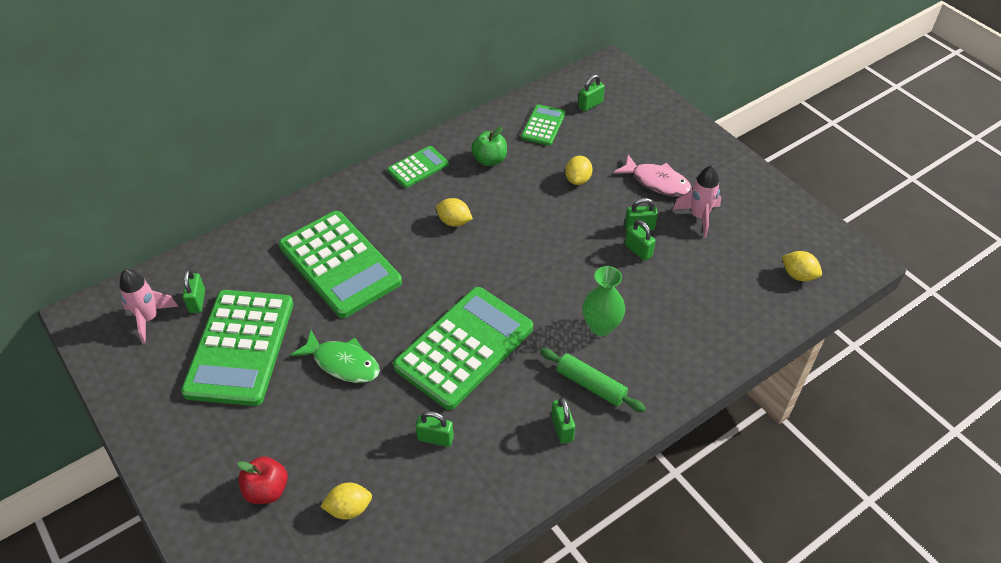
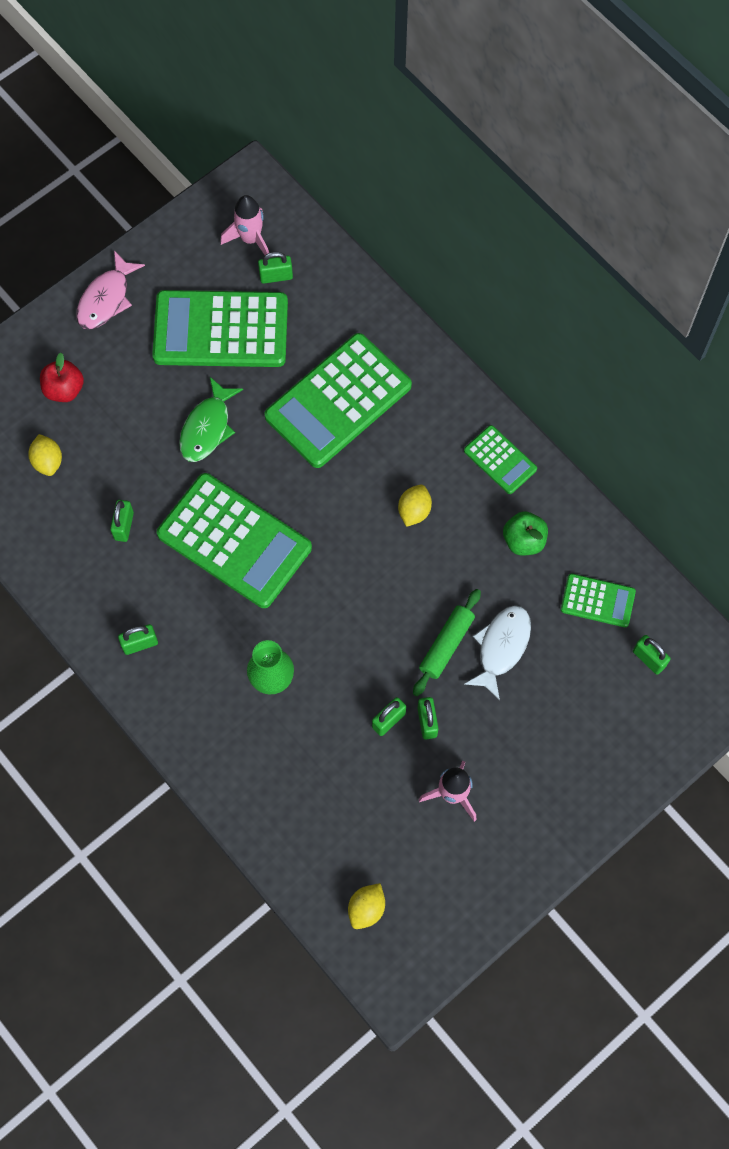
camera: 85 degrees right, 20 degrees up
(578, 179) = (501, 647): yellow lemon -> white fish
(591, 385) = (194, 670): green rolling pin -> green rolling pin (446, 645)
(657, 182) = (509, 744): pink fish -> pink fish (106, 299)

